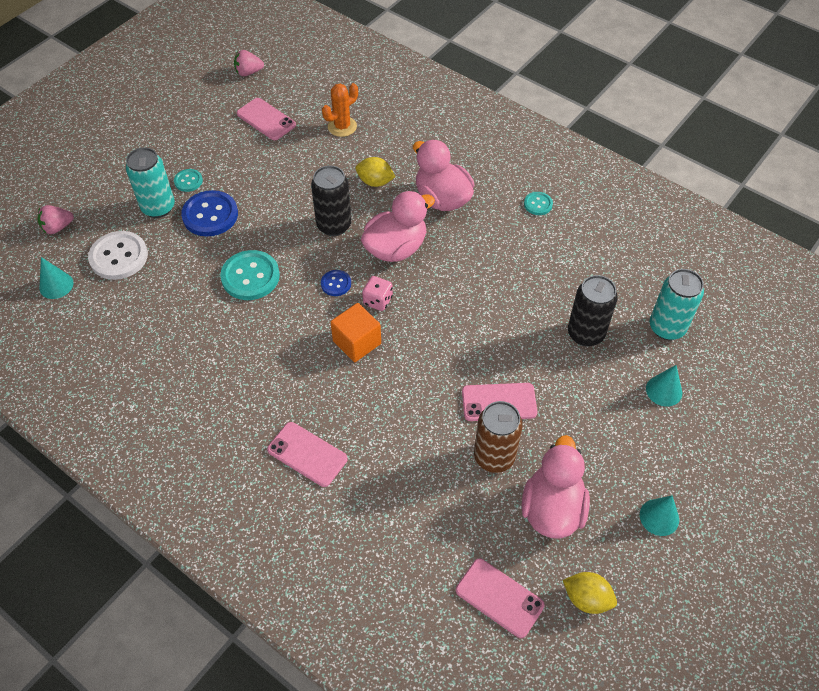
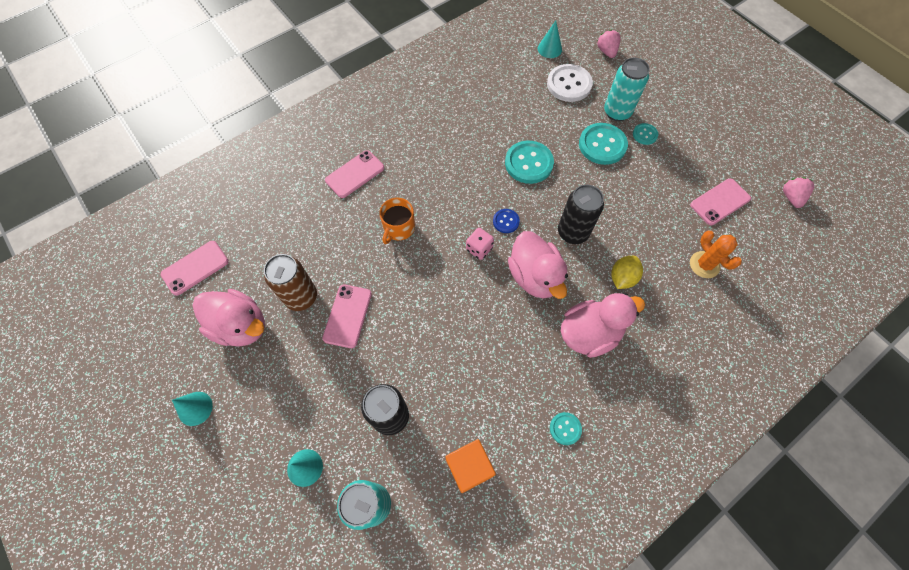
camera: 105 degrees right, 10 degrees up
(210, 215) = (602, 145): blue button -> turquoise button
(357, 342) = (441, 224): orange cube -> orange cube (469, 467)
(373, 383) = (398, 228): none -> orange mug
(587, 598) = (164, 326): yellow lemon -> none

